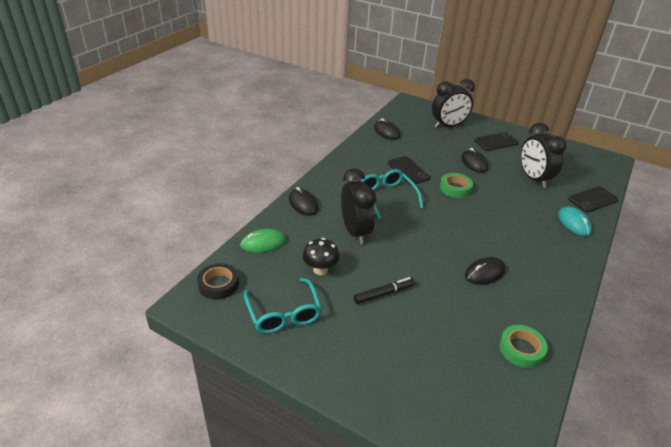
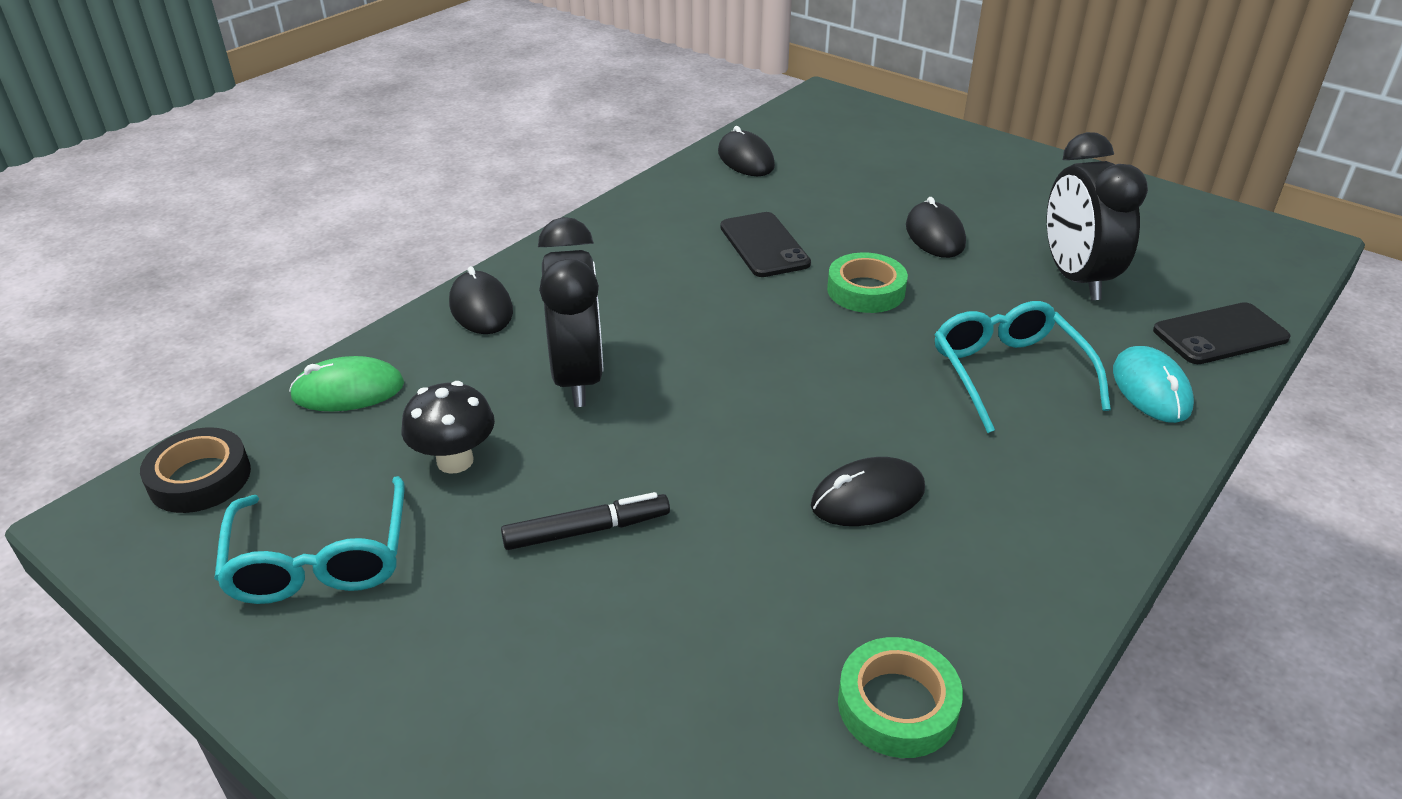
camera: 10 degrees right, 0 degrees up
(386, 196) = (687, 301): turquoise glasses -> turquoise glasses (1008, 373)
(448, 126) = (900, 151): black clock -> none
(496, 142) = (1008, 190): black phone -> none

